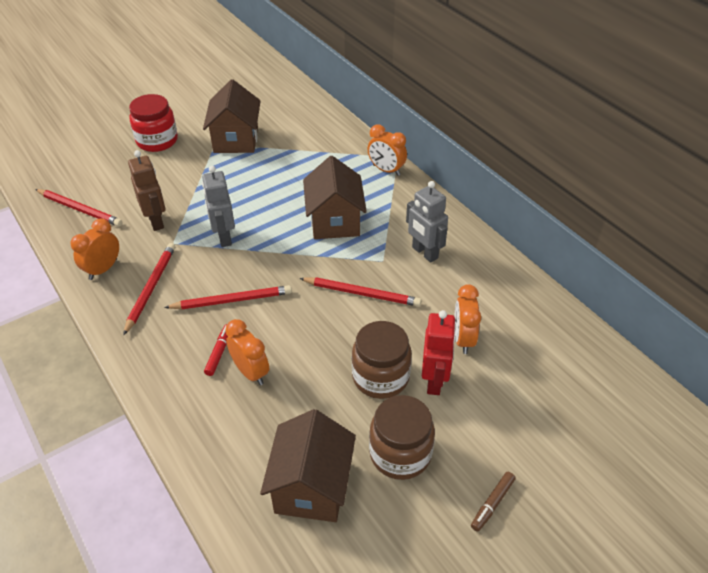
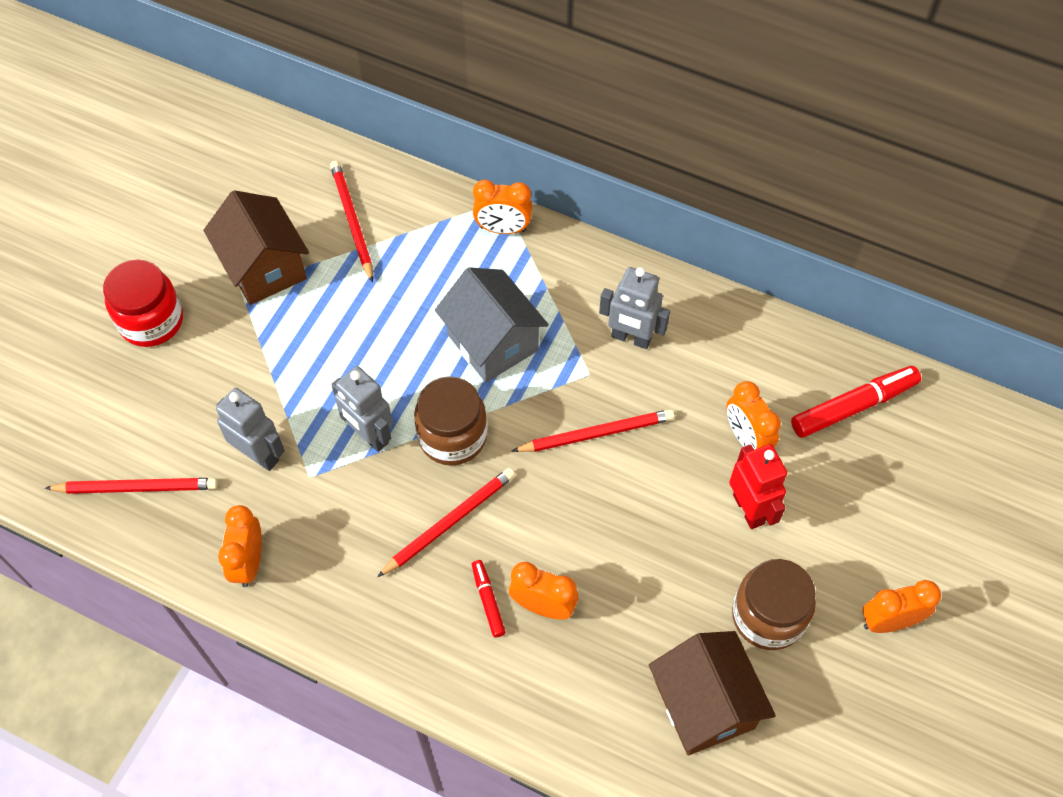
camera: 30 degrees left, 15 degrees up
(151, 288) = (334, 557): red pencil -> red pencil (352, 221)
(156, 221) = (260, 455): brown robot -> grey robot
(334, 221) = (492, 342): brown house -> grey house
(380, 377) = (689, 535): brown jar -> brown jar (452, 436)
(492, 504) = (889, 621): brown marker -> orange clock
(557, 354) = (853, 406): none -> red marker

